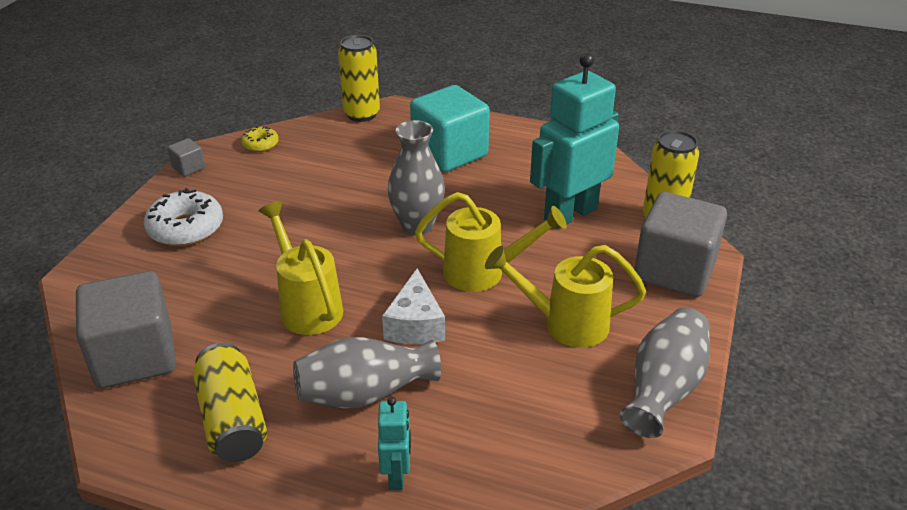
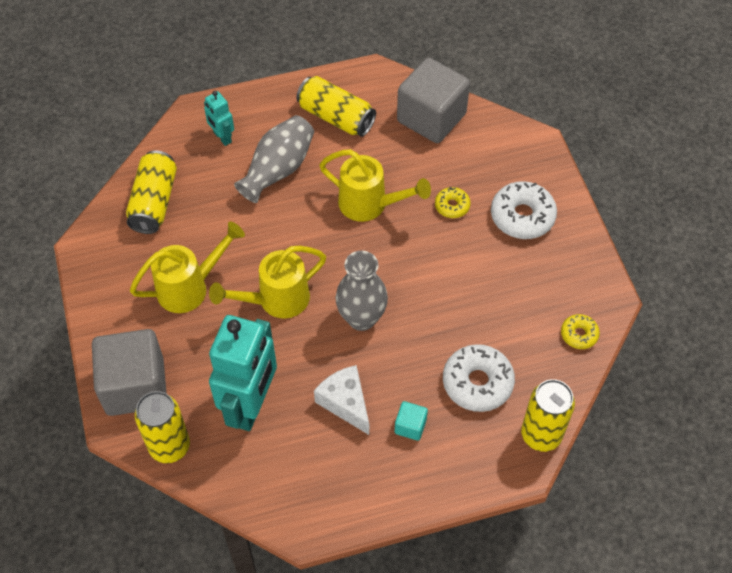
camera: 145 degrees right, 20 degrees up
(188, 168) = (599, 272): grey cube -> none
(232, 266) = (452, 206): none -> yellow donut
(371, 153) = (477, 383): none -> white donut
(415, 325) = (288, 230): white cheese -> white cheese (345, 403)
(449, 153) = (410, 426): turquoise cube -> turquoise cube, size x0.43
(549, 436) = (154, 202): none -> yellow can
(663, 389) = (100, 271): grey vase -> none

